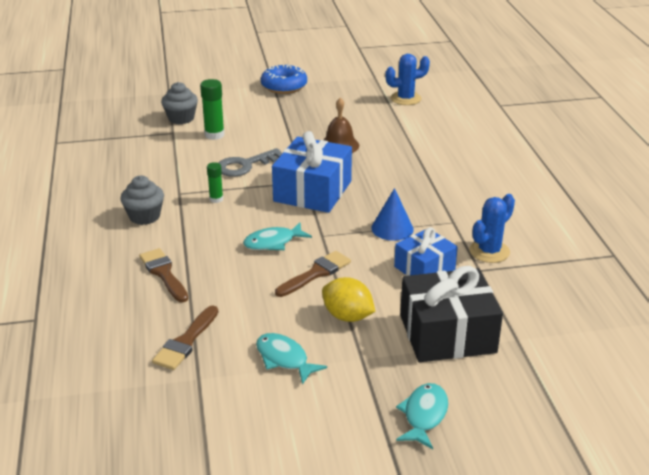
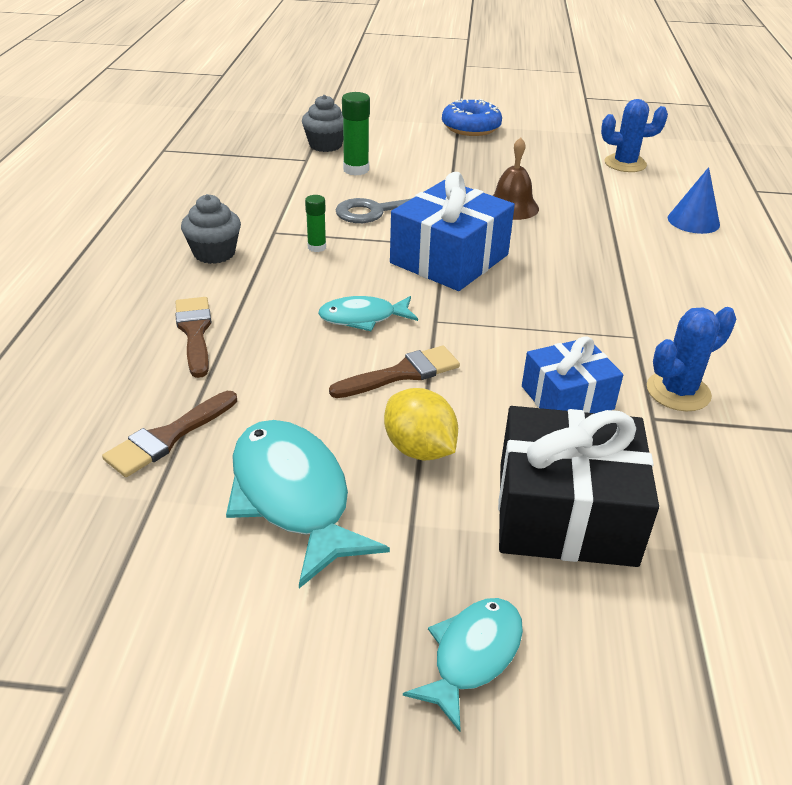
camera: 15 degrees right, 5 degrees up
(284, 359) = (293, 497): turquoise fish -> turquoise fish, size x1.69
(392, 228) = (540, 329): blue cone -> blue cone (693, 221)

